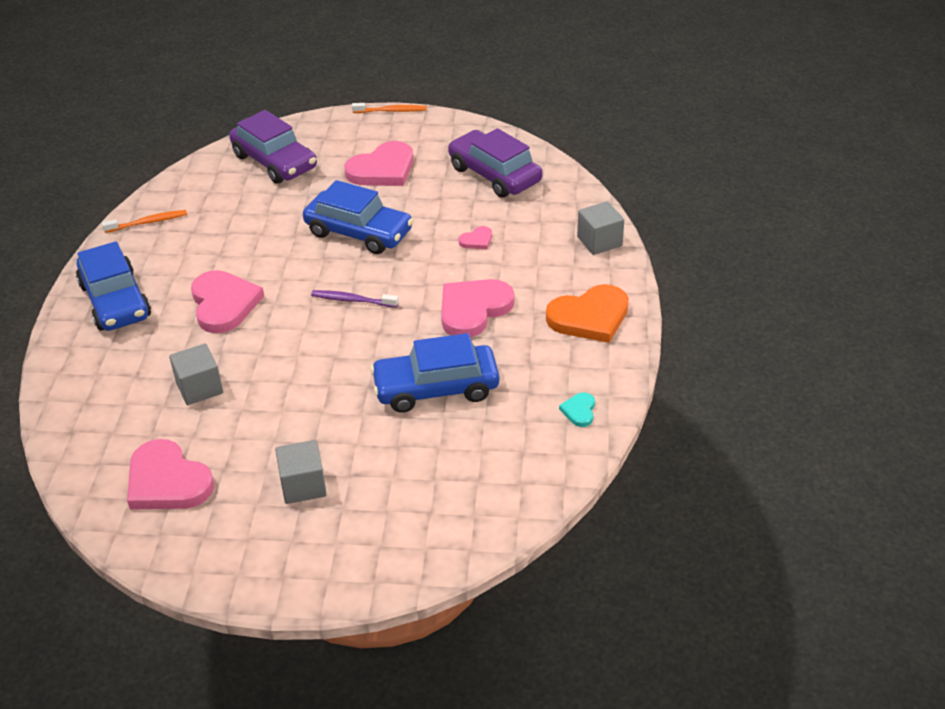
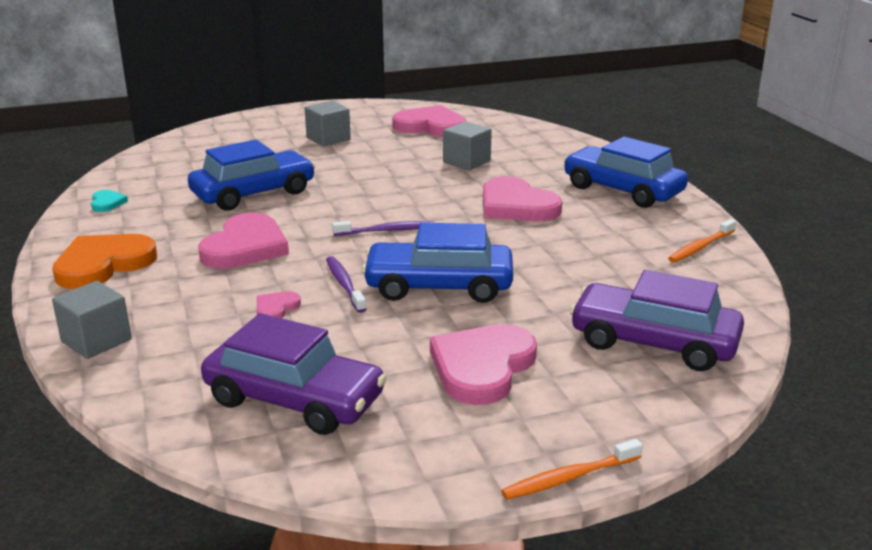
camera: 155 degrees right, 15 degrees down
(420, 250) = (344, 284): none -> purple toothbrush

